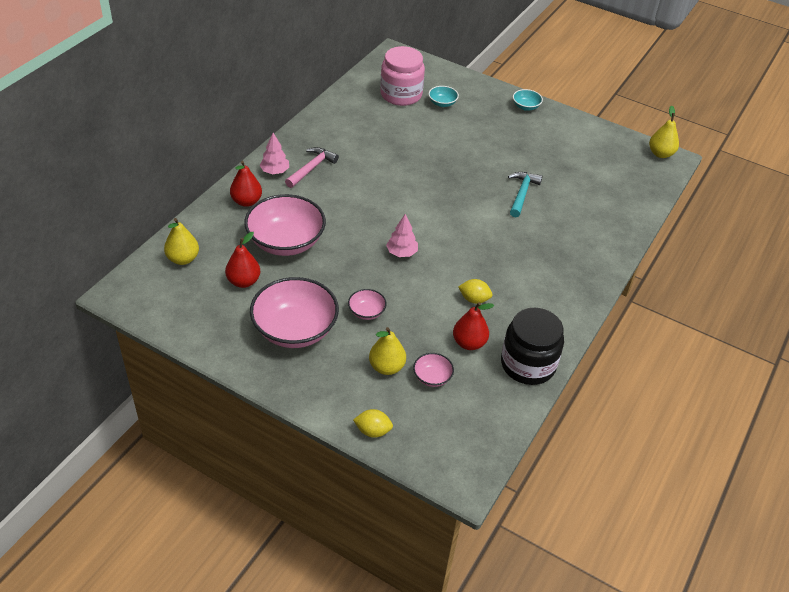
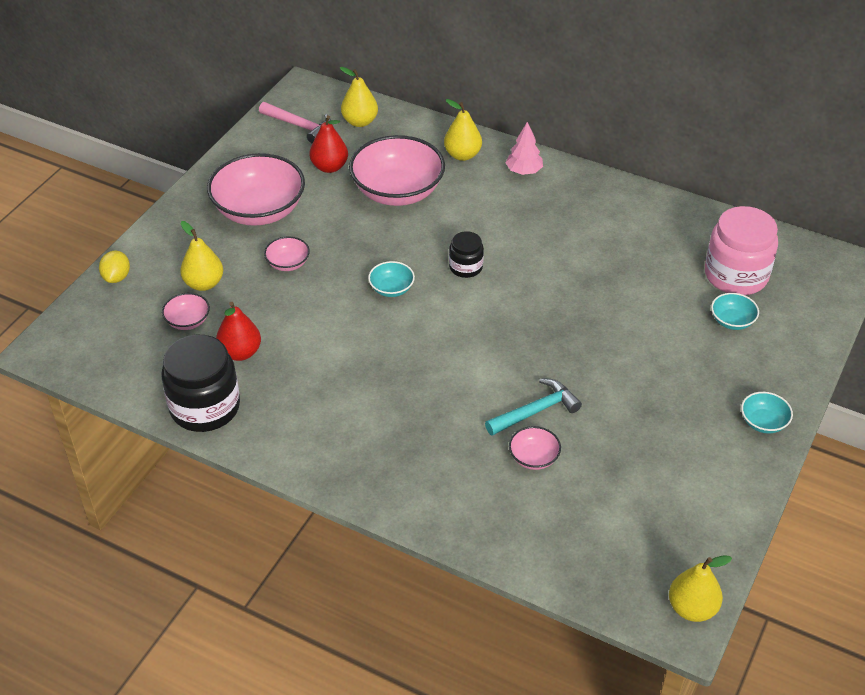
camera: 90 degrees right, 0 degrees up
(246, 201) = (462, 155): red pear -> yellow pear
(311, 168) = (538, 201): pink hammer -> pink hammer (300, 126)
(381, 212) = (466, 267): none -> black jar
(402, 253) = (391, 289): pink tree -> turquoise bowl
(474, 299) = (314, 357): yellow lemon -> none
(522, 193) = (536, 411): turquoise hammer -> turquoise hammer turned 45 degrees counterclockwise
(561, 199) = (533, 458): none -> pink bowl

